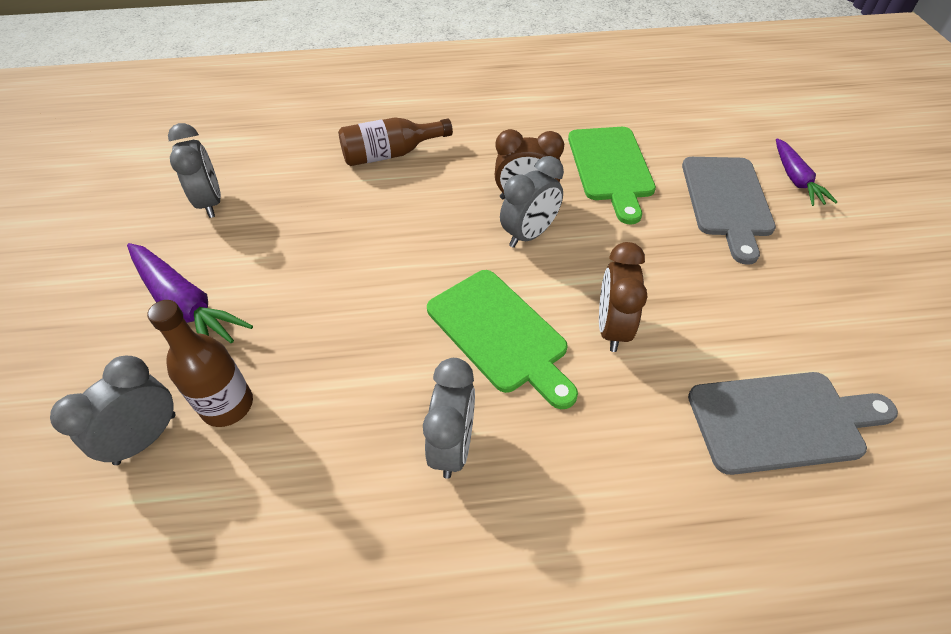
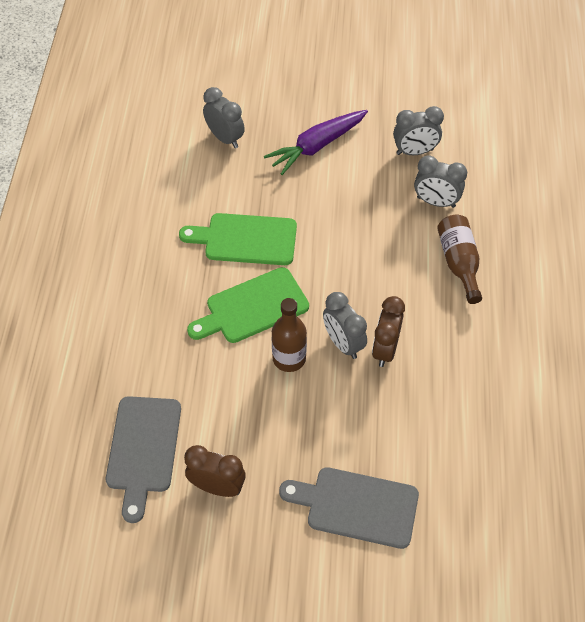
camera: 100 degrees right, 5 degrees up
(227, 405) = (236, 170): brown bottle -> brown bottle (289, 358)
(453, 446) = (180, 270): grey clock -> grey clock (436, 202)
(610, 168) = (417, 425): green cutting board -> green cutting board (245, 239)
(612, 328) = (241, 374): brown clock -> brown clock (217, 487)
(796, 179) = (376, 583): purple carrot -> none

